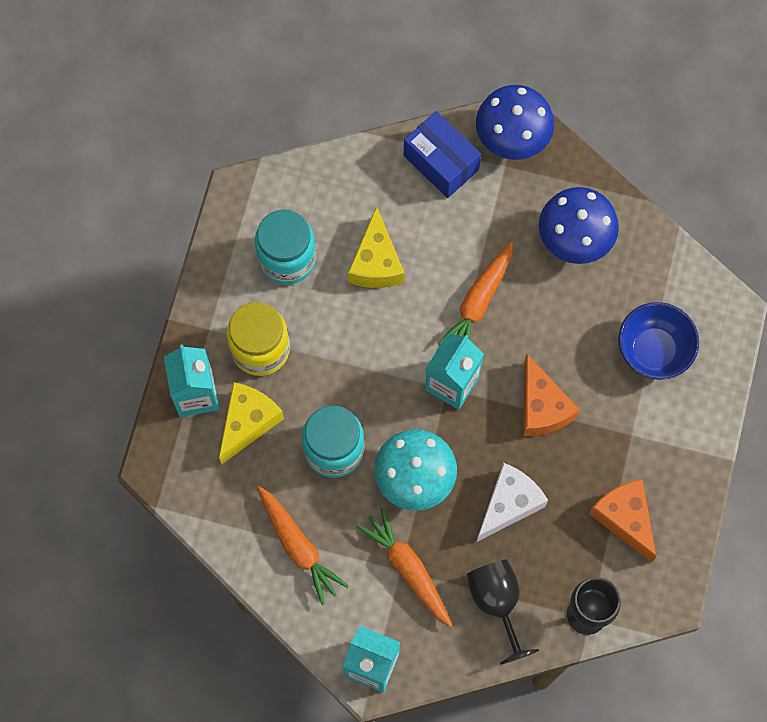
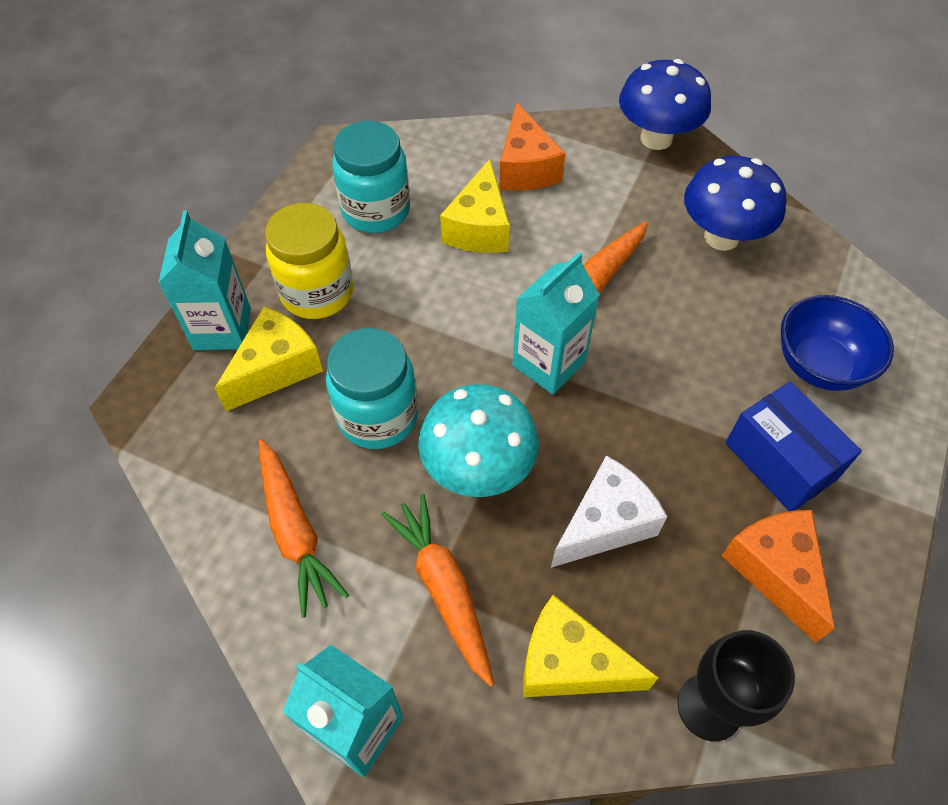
camera: 10 degrees right, 15 degrees down
(441, 163) = (572, 149): blue box -> blue box (780, 461)
(497, 603) = (569, 663): black goblet -> yellow cheese
(542, 407) = (664, 408): orange cheese -> orange cheese (525, 168)

